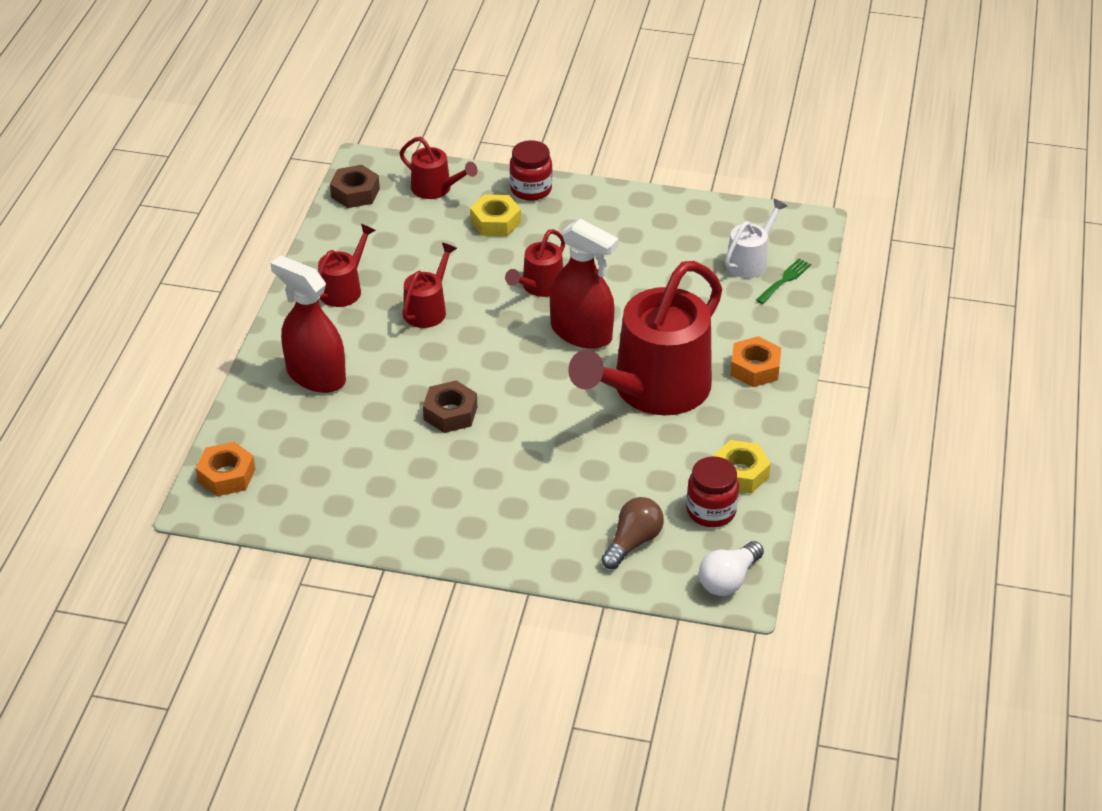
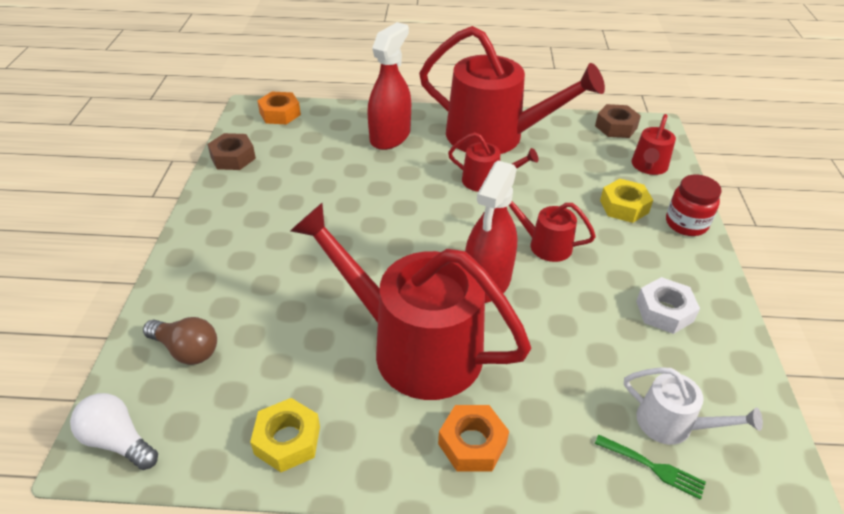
camera: 80 degrees right, 0 degrees up
(344, 288) = (495, 136): red watering can -> red watering can, size x2.18
(450, 413) = (358, 209): brown nut -> brown nut (233, 157)
(638, 234) = (664, 311): none -> white nut
(711, 511) = (226, 415): red jar -> none

